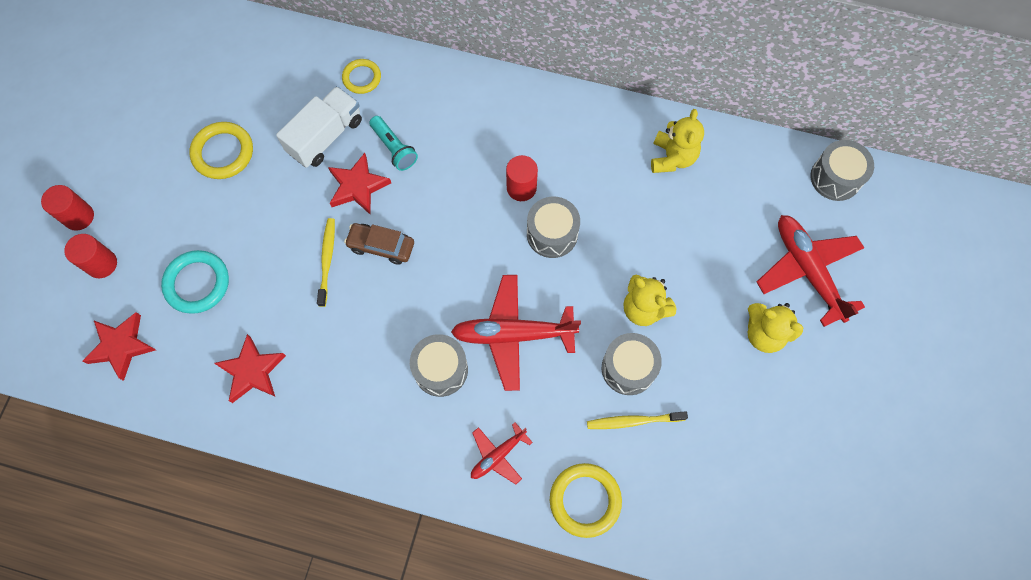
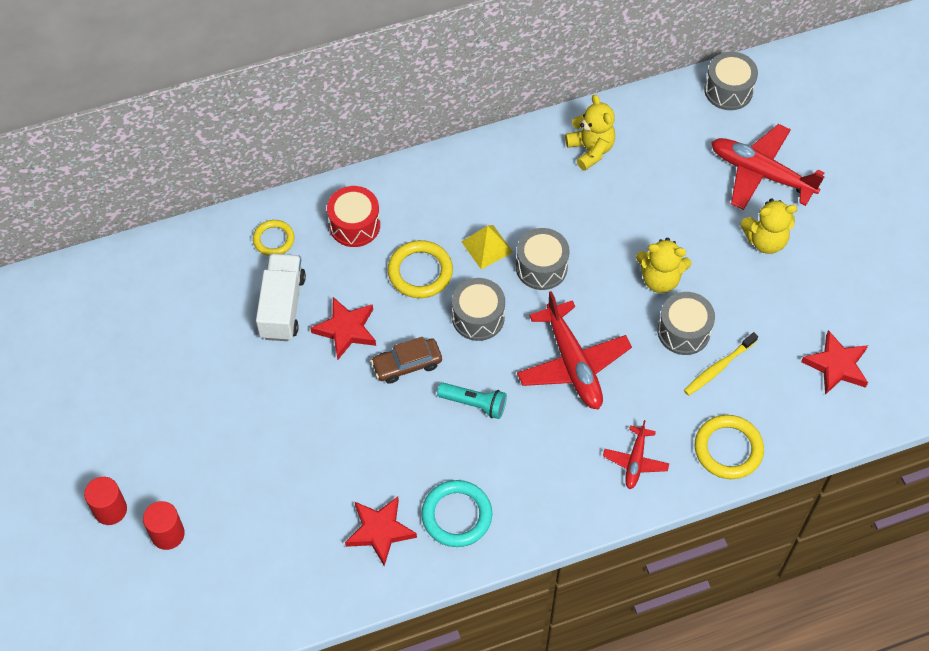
camera: 35 degrees left, 10 degrees down
(121, 346) = (246, 587): red star -> red star (836, 366)
(197, 283) = (270, 494): turquoise ring -> turquoise ring (456, 515)
(223, 152) = (199, 375): yellow ring -> yellow ring (420, 272)
(327, 260) = (370, 404): yellow toothbrush -> none
(394, 148) = (352, 280): turquoise flashlight -> turquoise flashlight (474, 404)
(432, 104) = (354, 225): none -> red drum
(441, 369) = (537, 427): grey drum -> grey drum (478, 317)
(513, 334) = (573, 364): red plane -> red plane turned 75 degrees counterclockwise
(521, 188) = (487, 247): red cylinder -> yellow pyramid

